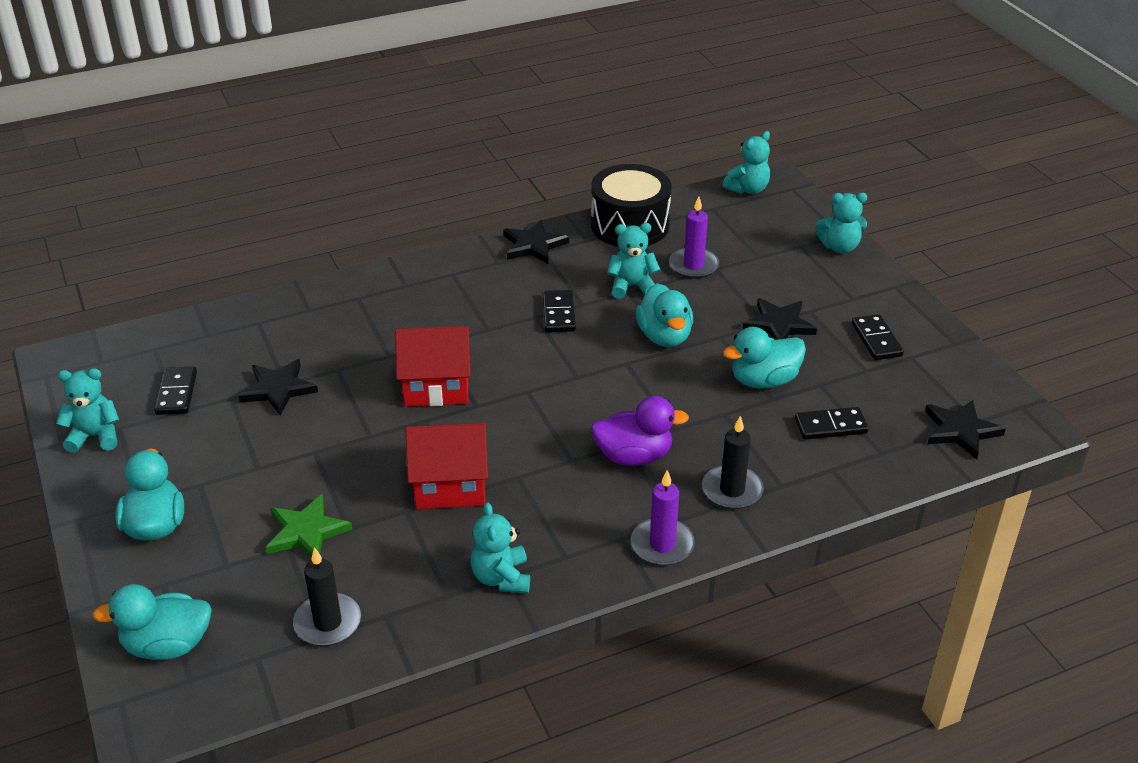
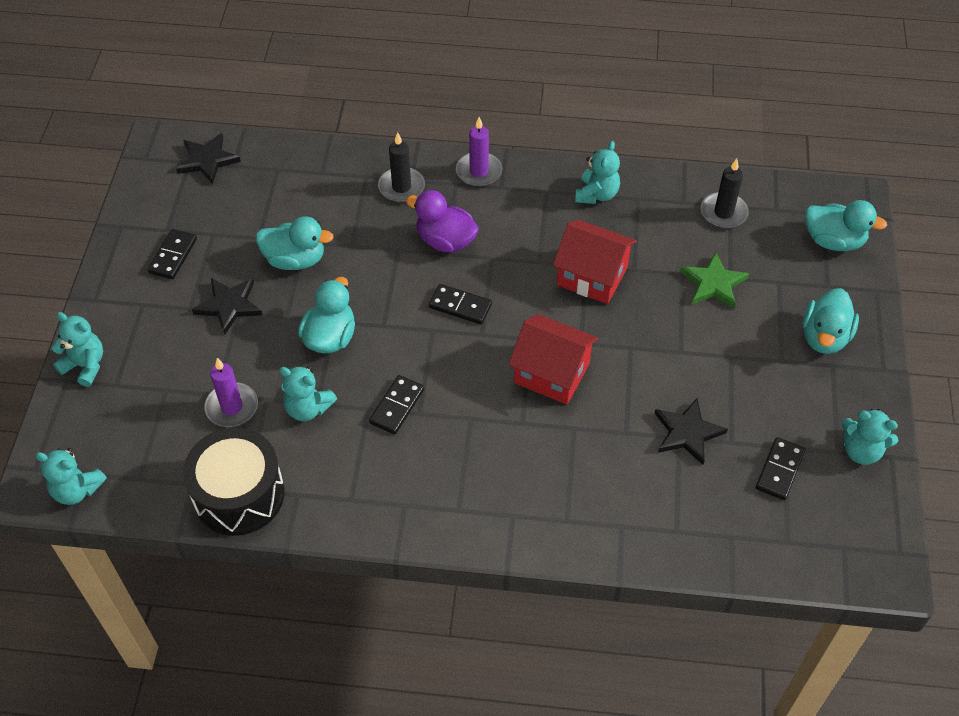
camera: 150 degrees left, 15 degrees up
(534, 245) = (353, 512): black star -> none
(747, 189) = (77, 490): turquoise teddy bear -> turquoise teddy bear turned 150 degrees counterclockwise
(830, 426) = (288, 202): black domino -> black domino (460, 306)

